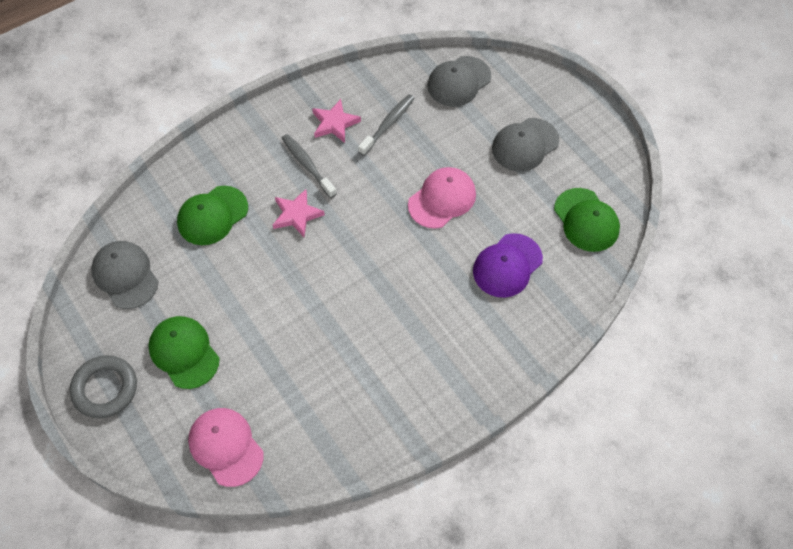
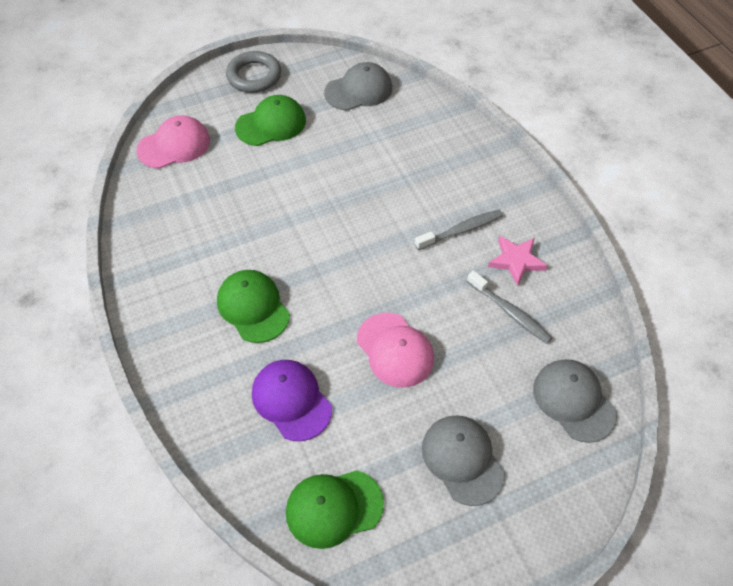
camera: 100 degrees right, 5 degrees down
(212, 215) = (411, 151): green cap -> green cap (253, 307)
(296, 215) = (399, 215): pink star -> none

